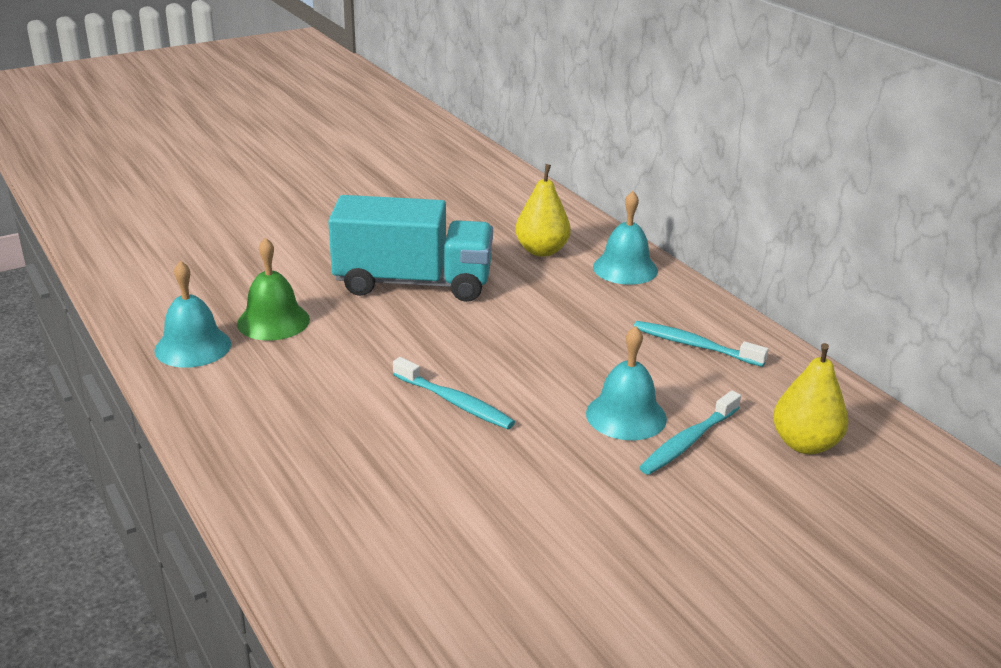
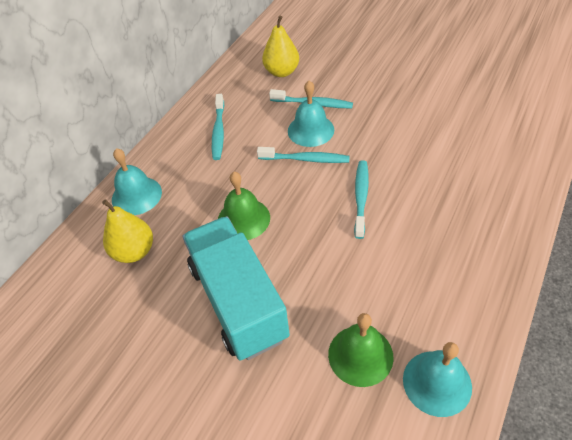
camera: 115 degrees left, 20 degrees up
(515, 316) = (243, 219): none -> green bell
(569, 389) = (305, 159): none -> turquoise toothbrush

